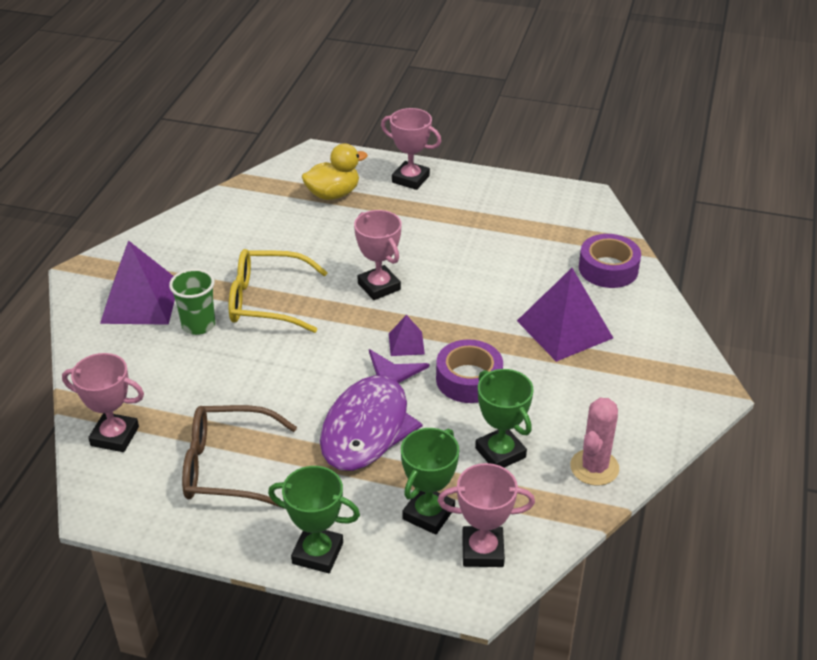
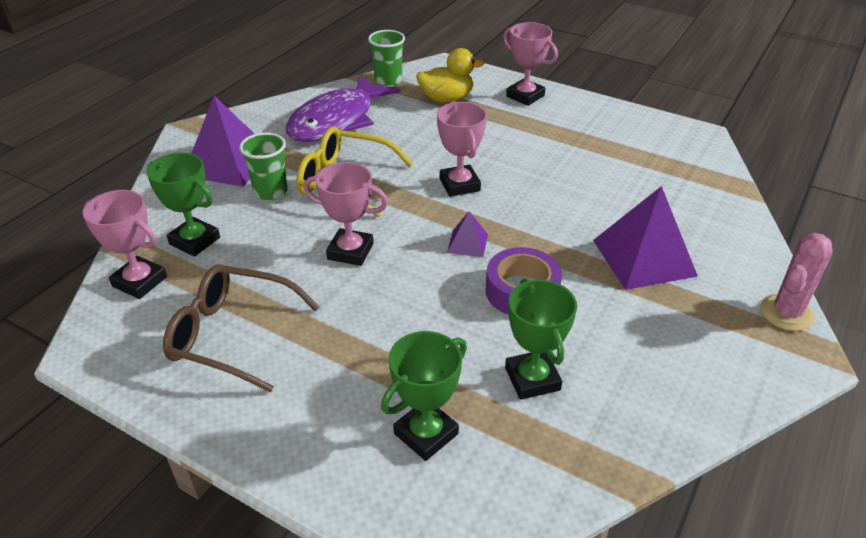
camera: 15 degrees right, 0 degrees up
(265, 181) = (388, 80): none -> green cup
(317, 553) = (283, 453): green trophy -> green trophy (195, 241)
(370, 424) = (398, 318): purple fish -> purple fish (337, 120)
(482, 551) = (474, 494): pink trophy -> pink trophy (350, 251)
(594, 467) = (640, 419): pink cactus -> pink cactus (786, 313)
(608, 269) = (707, 205): purple tape -> none

